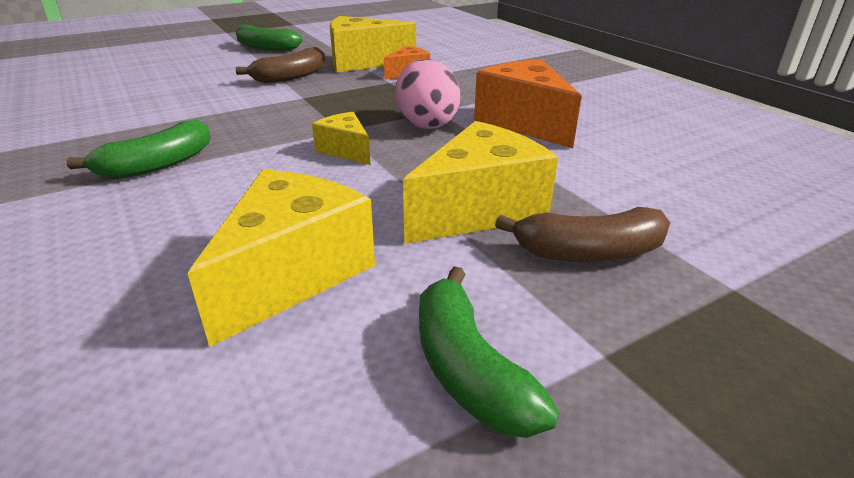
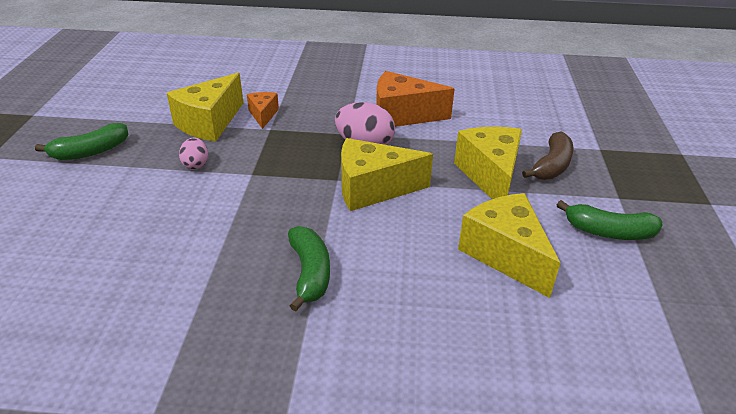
camera: 55 degrees left, 5 degrees up
(290, 77) = (196, 164): brown banana -> pink egg
(345, 150) = (372, 189): yellow cheese -> yellow cheese, size x1.86

